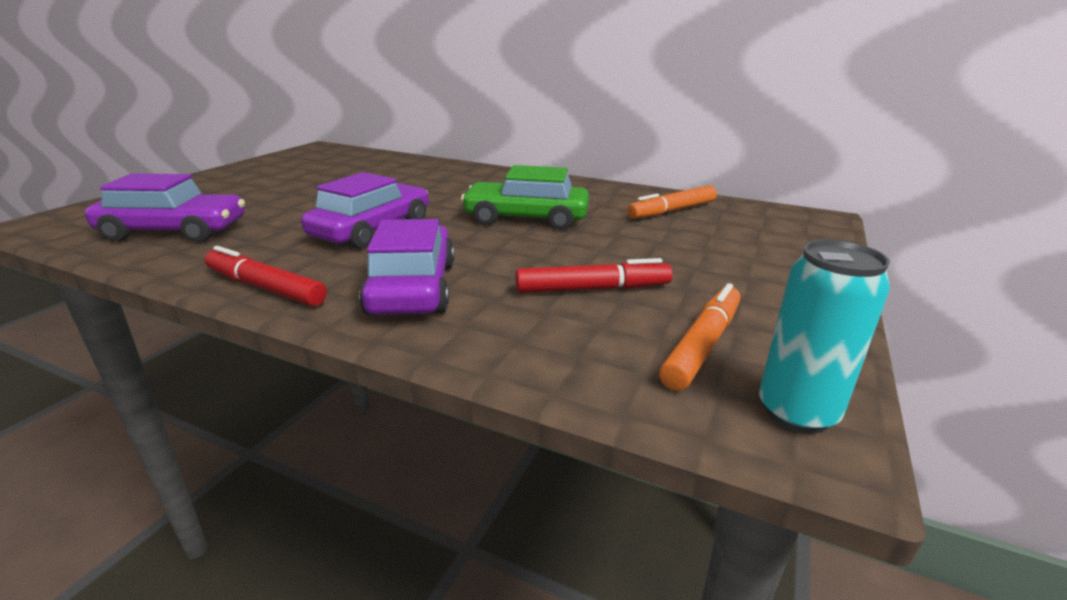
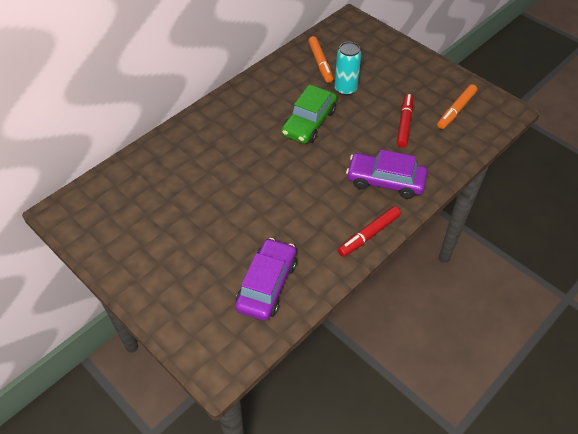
camera: 70 degrees left, 25 degrees up
(372, 229) = (301, 190): purple car -> none
(703, 345) = (456, 110): orange marker -> orange marker turned 105 degrees counterclockwise
(796, 412) = (496, 107): turquoise can -> turquoise can (345, 89)

